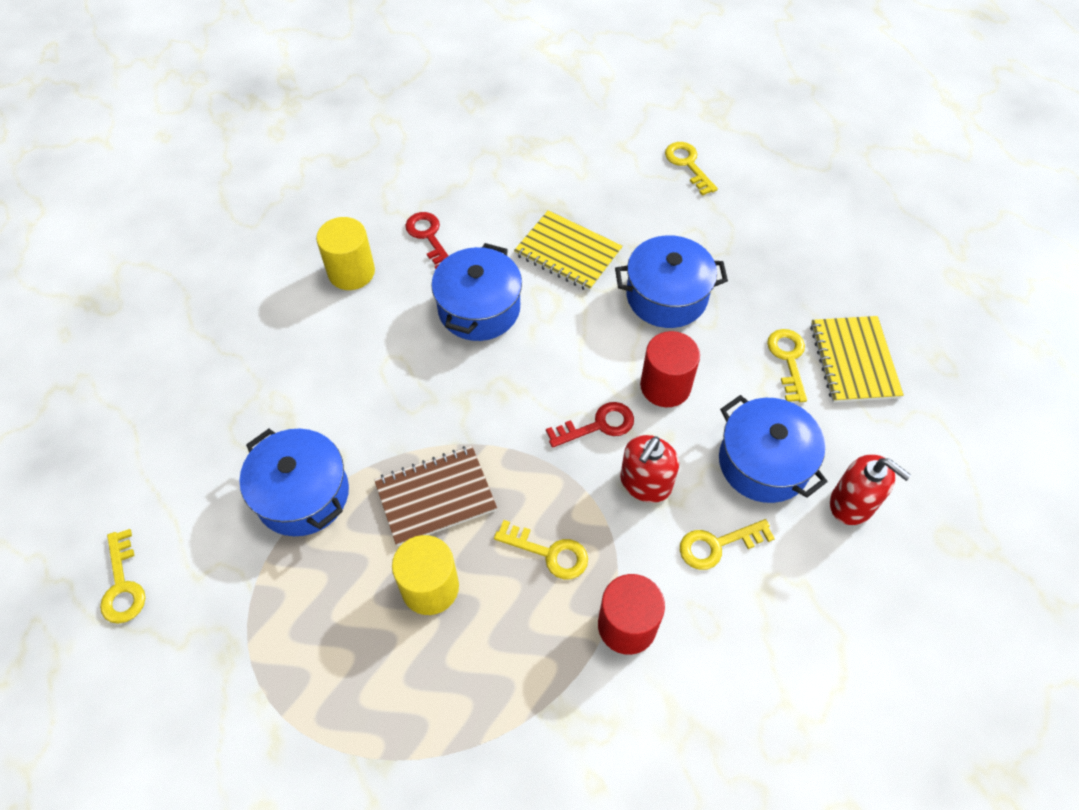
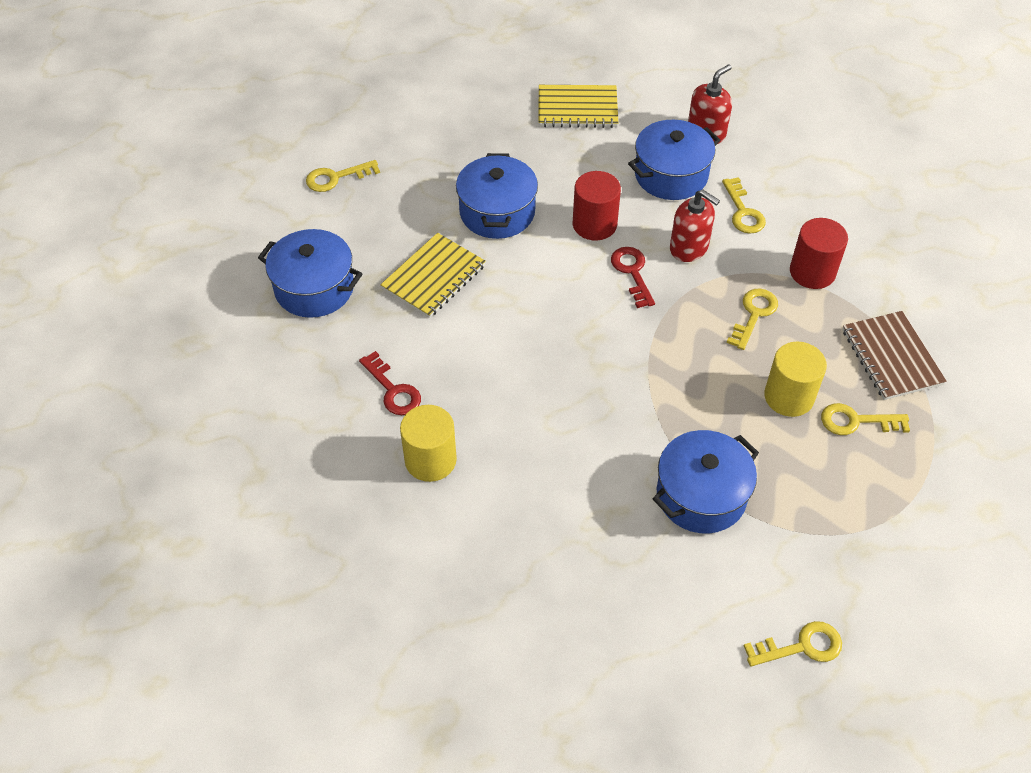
camera: 85 degrees left, 5 degrees down
(428, 237) = (393, 390): red key -> red key turned 105 degrees counterclockwise
(435, 496) = (702, 390): brown notebook -> brown notebook (891, 357)
(479, 308) = (494, 350): blue pot -> blue pot (314, 288)
(788, 360) = (573, 145): yellow key -> yellow key (857, 421)

